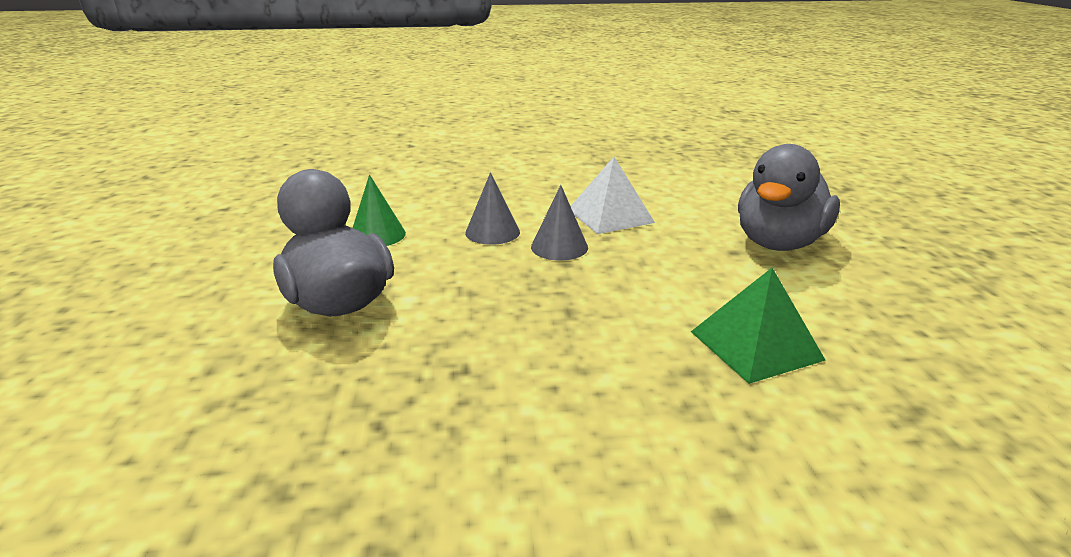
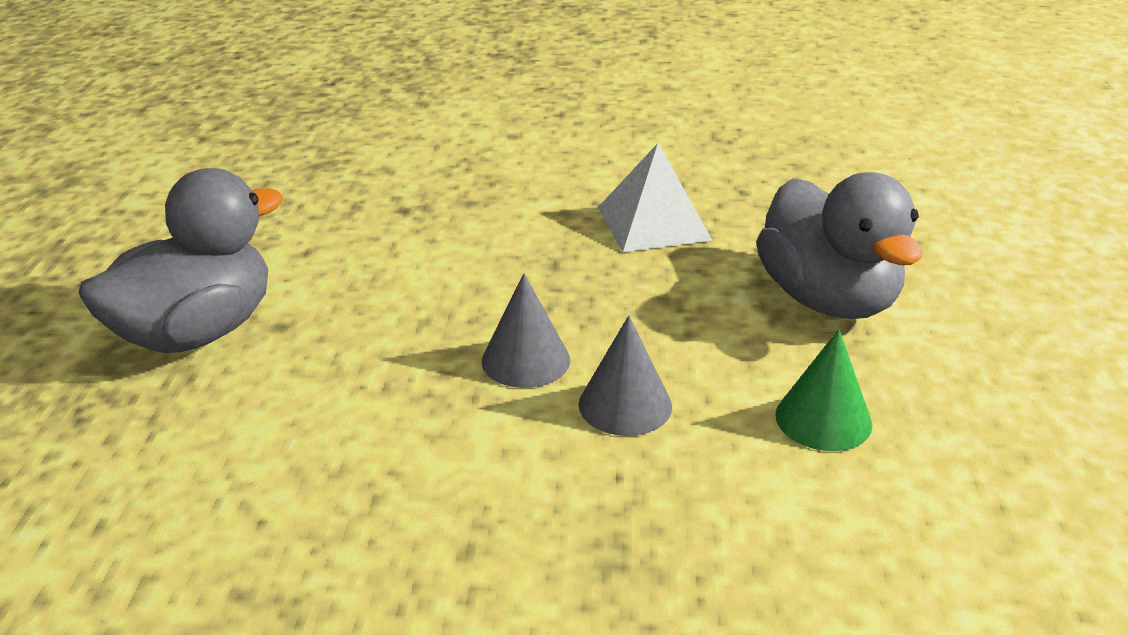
camera: 170 degrees left, 5 degrees up
(610, 216) = (403, 425): white pyramid -> white pyramid (653, 223)
(755, 345) = (387, 214): green pyramid -> none

